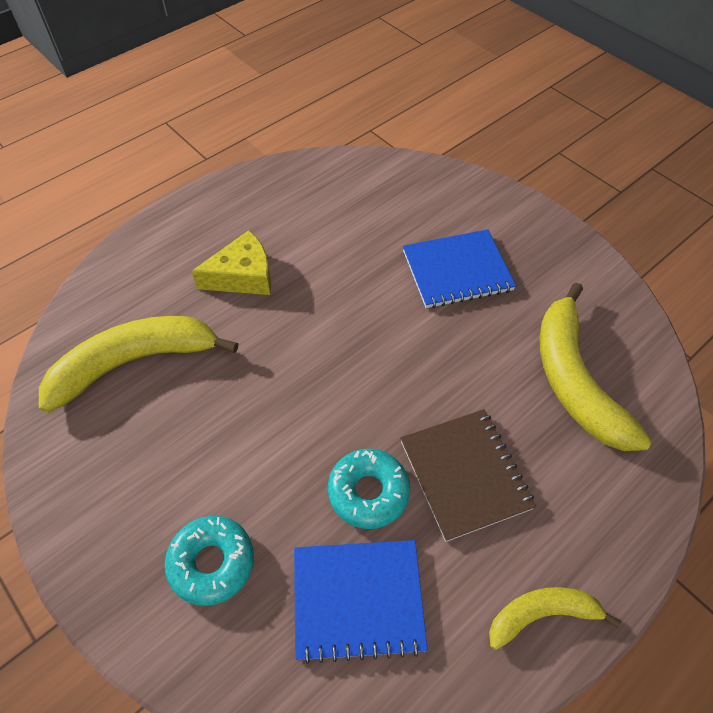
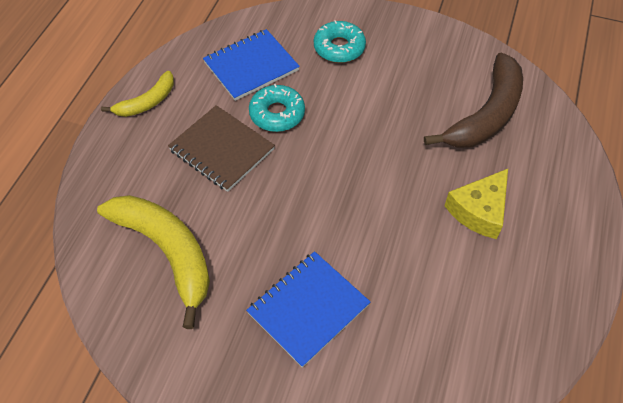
camera: 150 degrees right, 0 degrees up
(134, 362) = (486, 114): yellow banana -> brown banana

